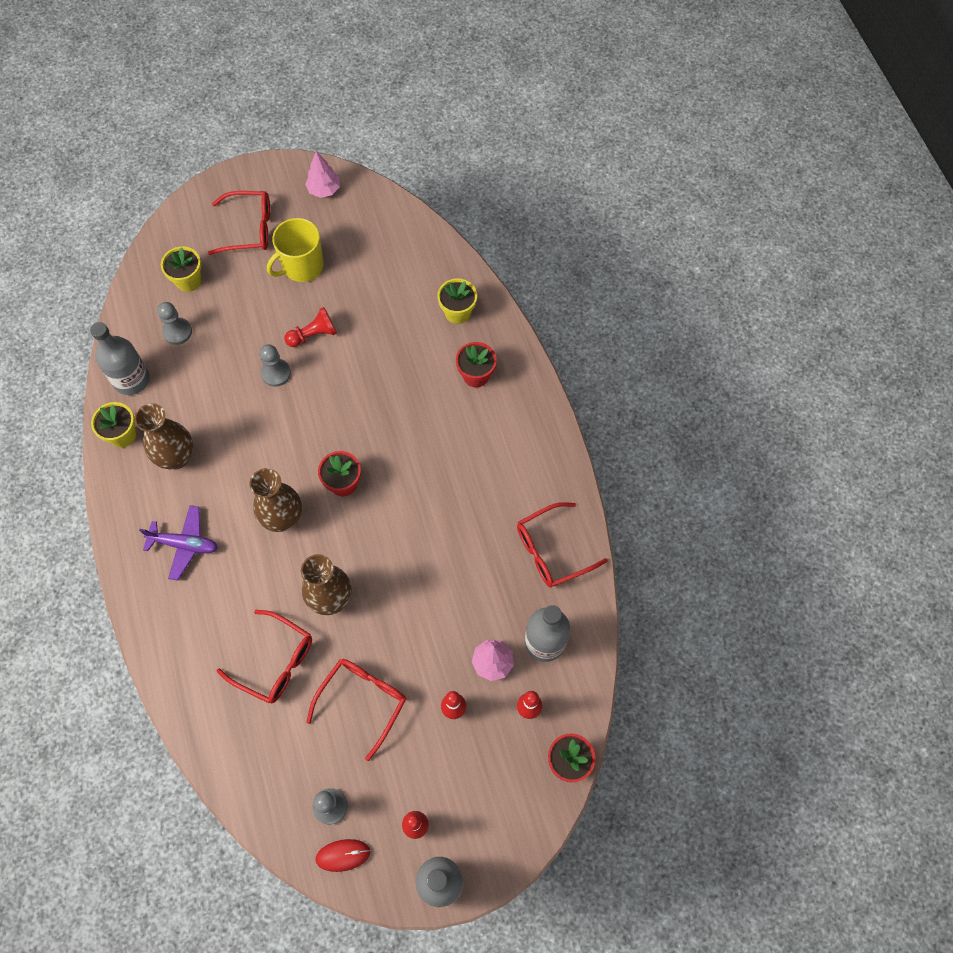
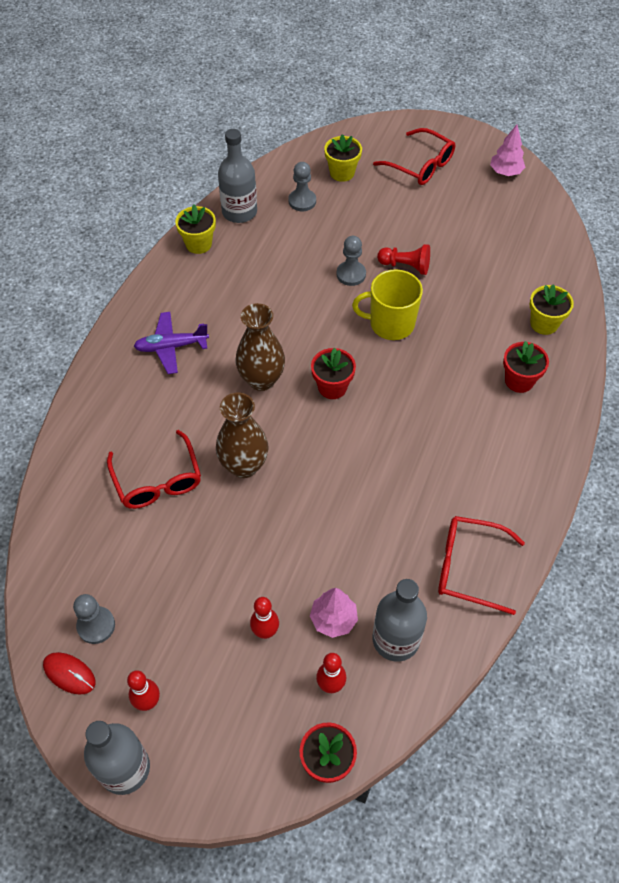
camera: 40 degrees right, 10 degrees down
(177, 457) = (222, 284): brown vase -> none
(184, 544) = (171, 347): purple plane -> purple plane turned 120 degrees clockwise
(302, 266) = (439, 214): yellow mug -> yellow mug (390, 324)
(362, 701) = (197, 564): red glasses -> none

